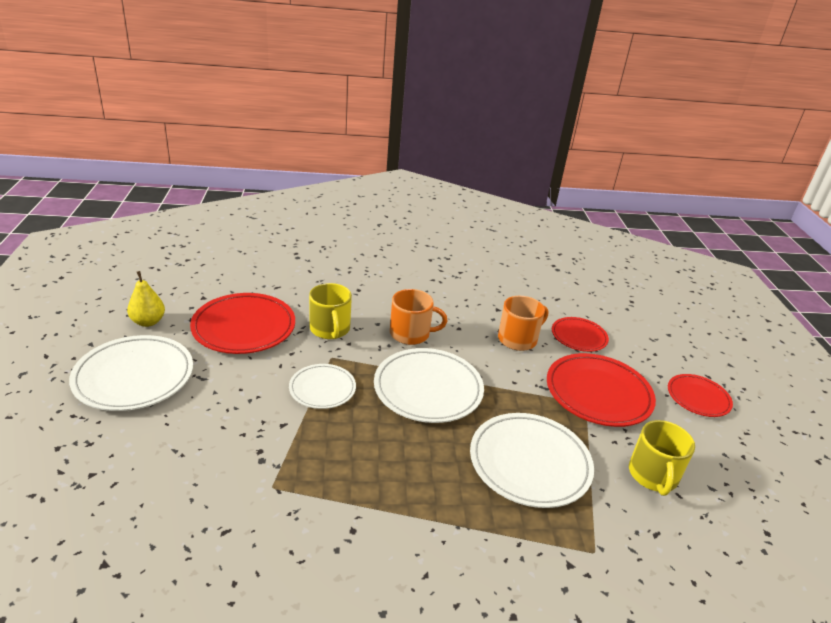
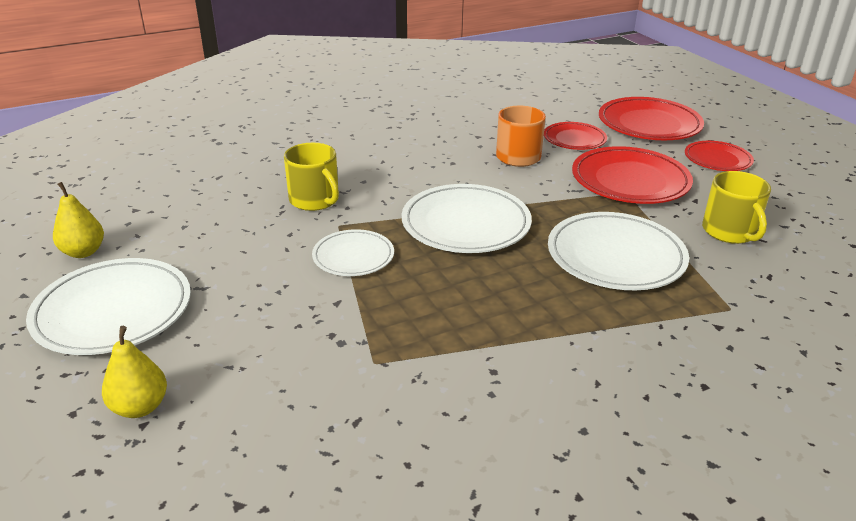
camera: 20 degrees left, 0 degrees up
(98, 460) = (140, 407): none -> yellow pear
(244, 327) = (211, 225): red plate -> red plate (649, 124)
(411, 334) = (407, 181): orange mug -> none

